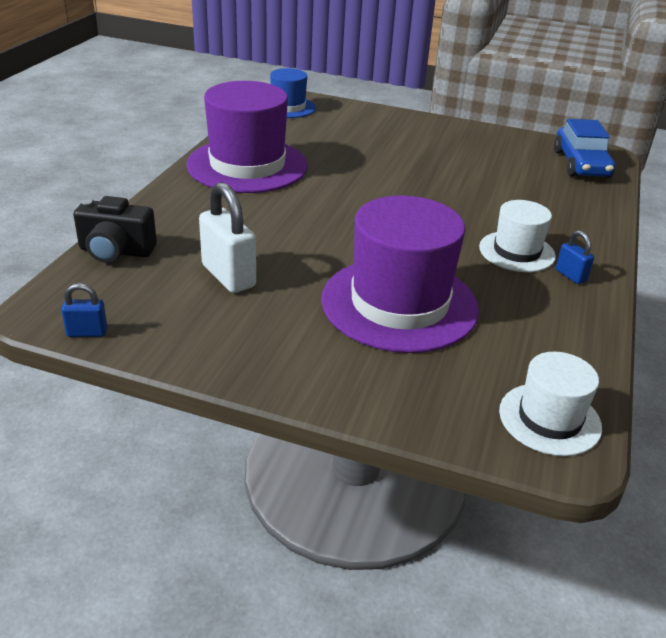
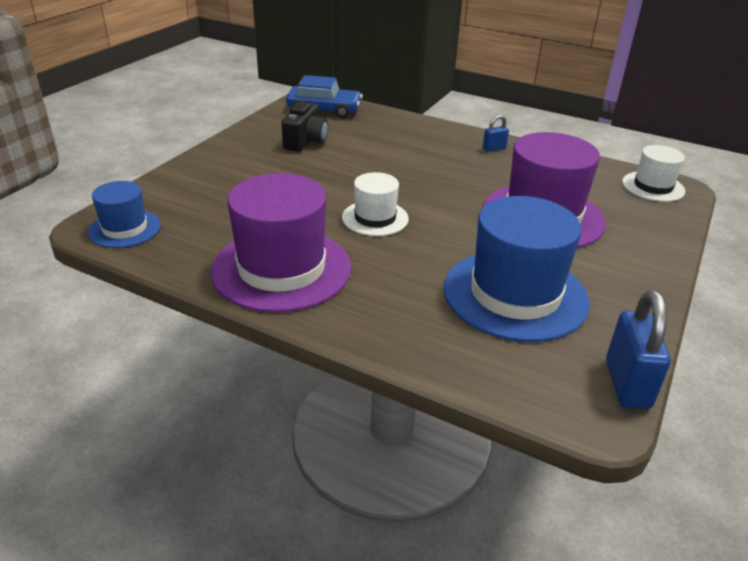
camera: 80 degrees left, 0 degrees up
(87, 332) = (627, 384): blue padlock -> blue padlock, size x1.92
(116, 251) = (475, 368): black camera -> black camera (305, 141)
(228, 276) = (515, 294): white padlock -> blue hat
(516, 251) = (463, 160): white hat -> white hat (375, 218)

